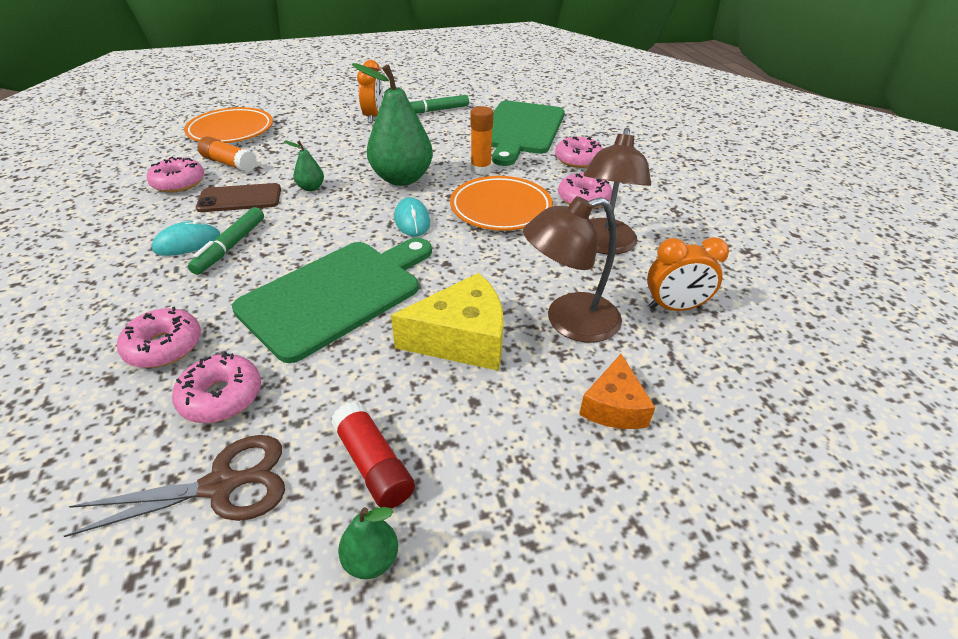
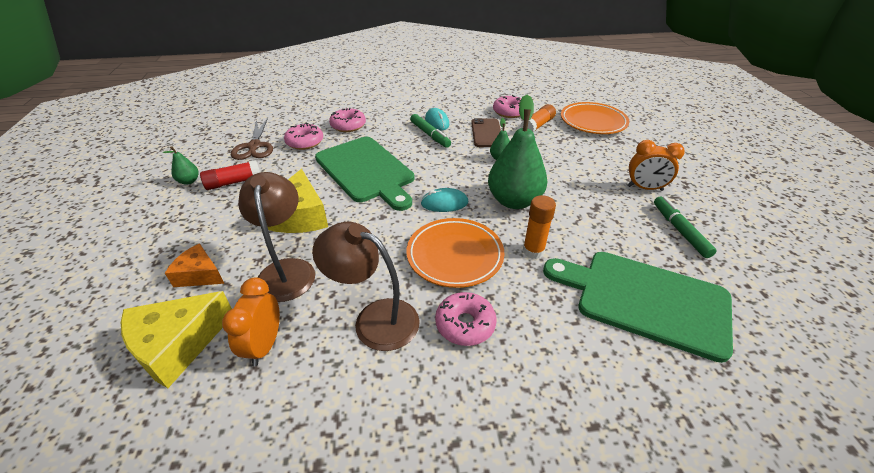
camera: 100 degrees right, 0 degrees up
(231, 246) = (429, 135): green marker -> green marker turned 150 degrees counterclockwise
(578, 159) = (564, 343): pink donut -> none
(719, 377) = (178, 345): none -> yellow cheese

